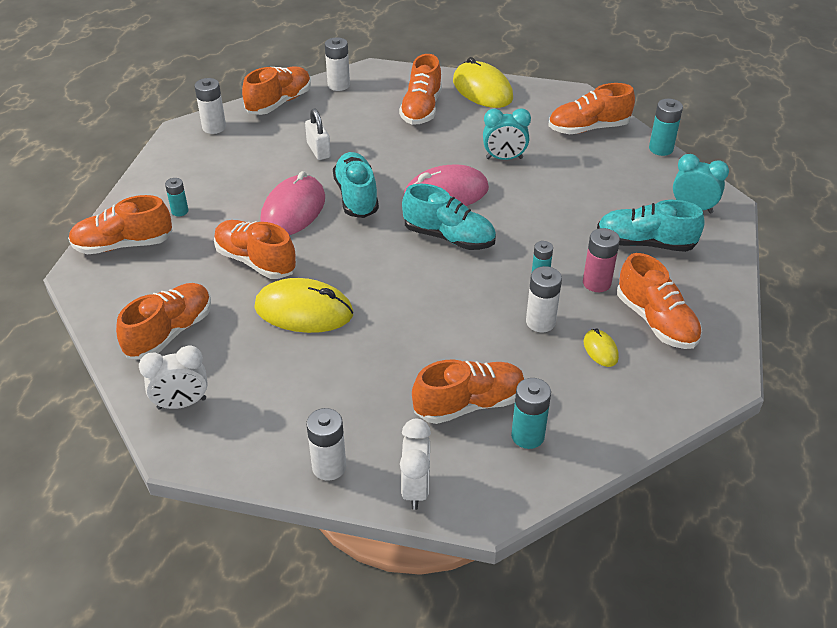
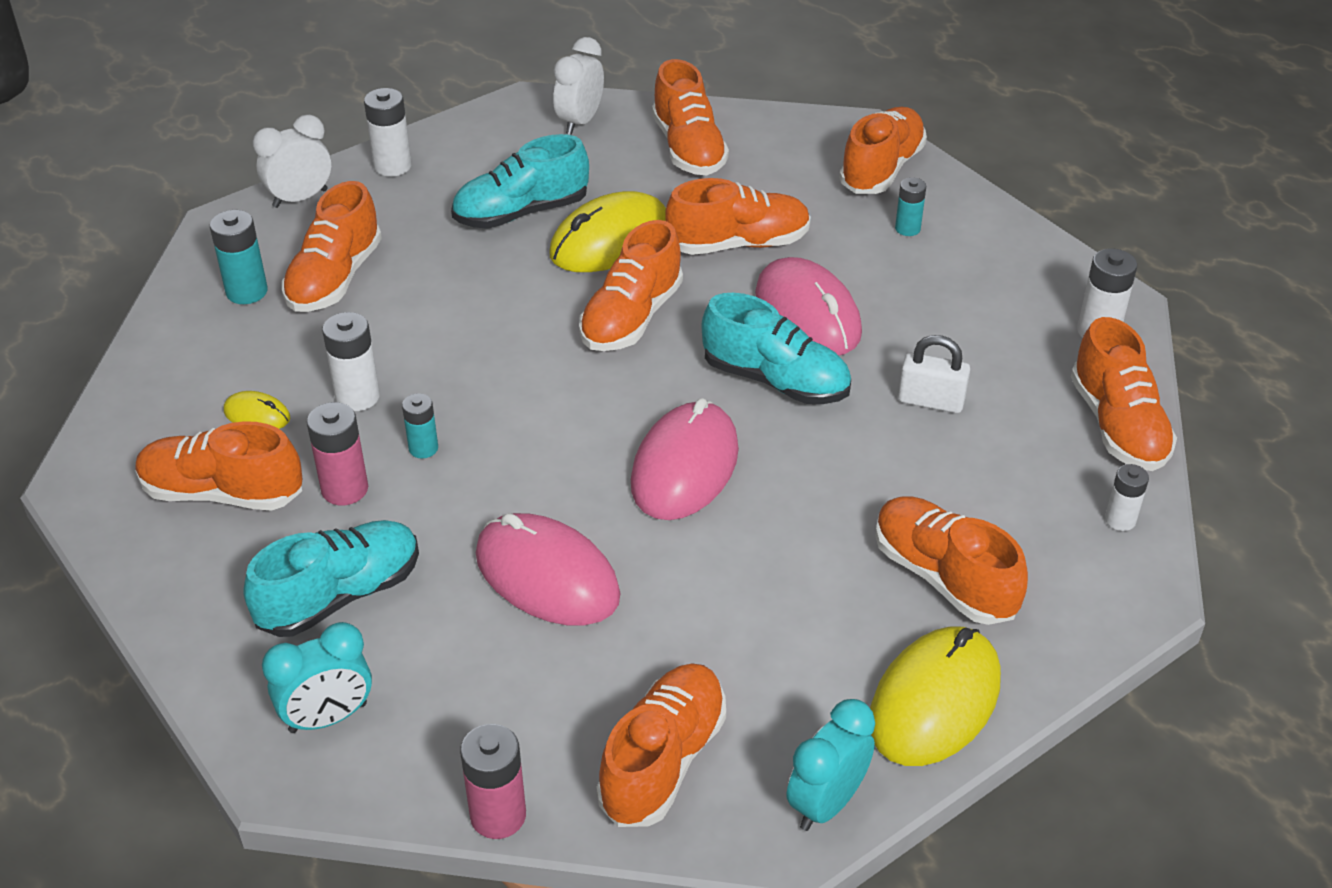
camera: 130 degrees right, 0 degrees up
(338, 85) = (1120, 520): white battery -> white battery, size x0.65
(363, 264) = (631, 318): none -> orange shoe
(416, 489) = (300, 198): white clock -> white clock turned 105 degrees clockwise
(449, 237) = (592, 414): turquoise shoe -> turquoise shoe (521, 212)
(482, 89) = (935, 701): yellow mouse -> yellow mouse turned 60 degrees counterclockwise
(504, 158) = (698, 585): turquoise clock -> turquoise clock (826, 803)
(554, 196) = (547, 576): none -> pink mouse
(661, 149) = (498, 815): turquoise battery -> pink battery

